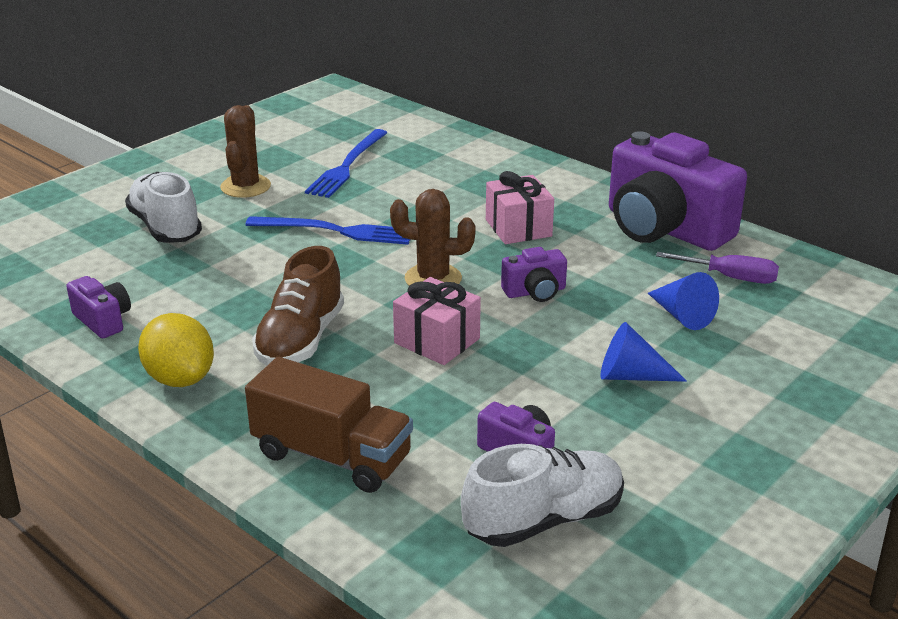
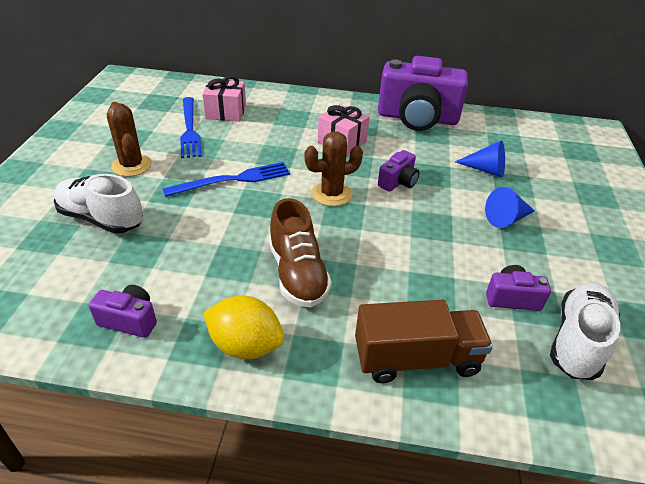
camera: 35 degrees left, 10 degrees up
(437, 341) = (382, 238): pink gift -> pink gift (226, 112)
(730, 278) = (481, 138): purple screwdriver -> none

